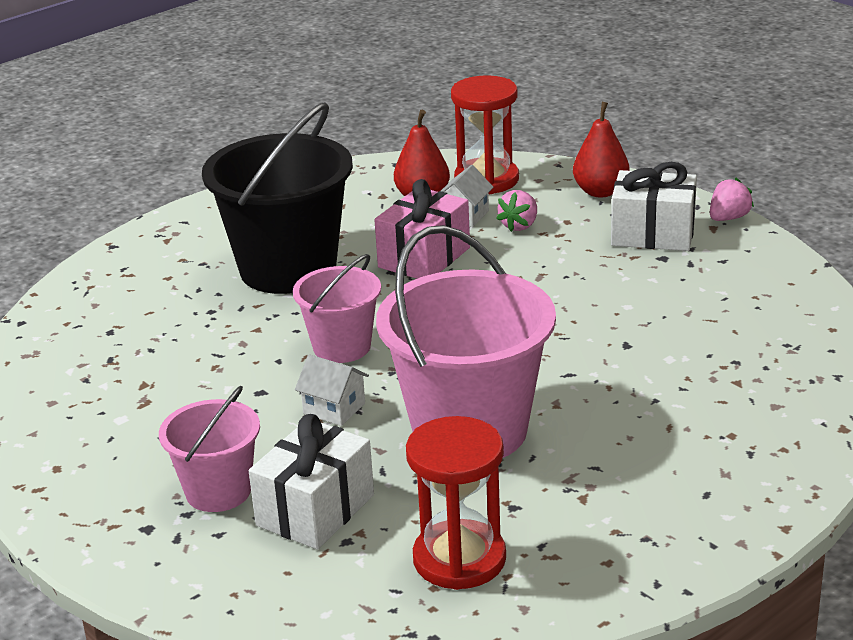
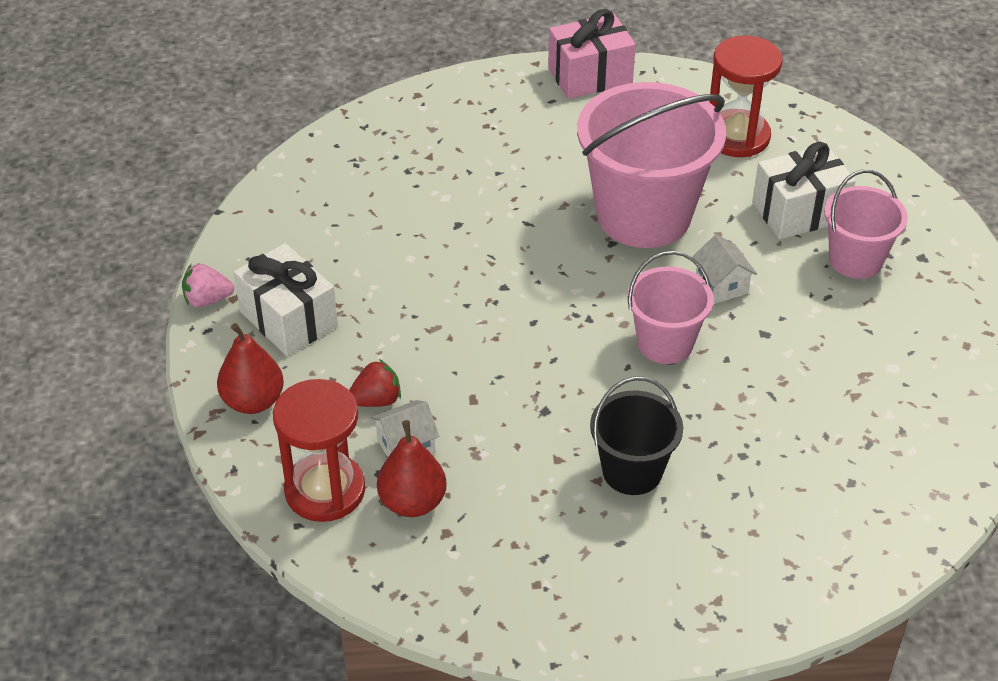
camera: 145 degrees left, 15 degrees up
(288, 269) = (632, 471): black bucket -> black bucket, size x0.55
(424, 257) = (500, 410): pink gift -> pink gift (590, 76)
(519, 225) = (376, 400): pink strawberry -> red strawberry

